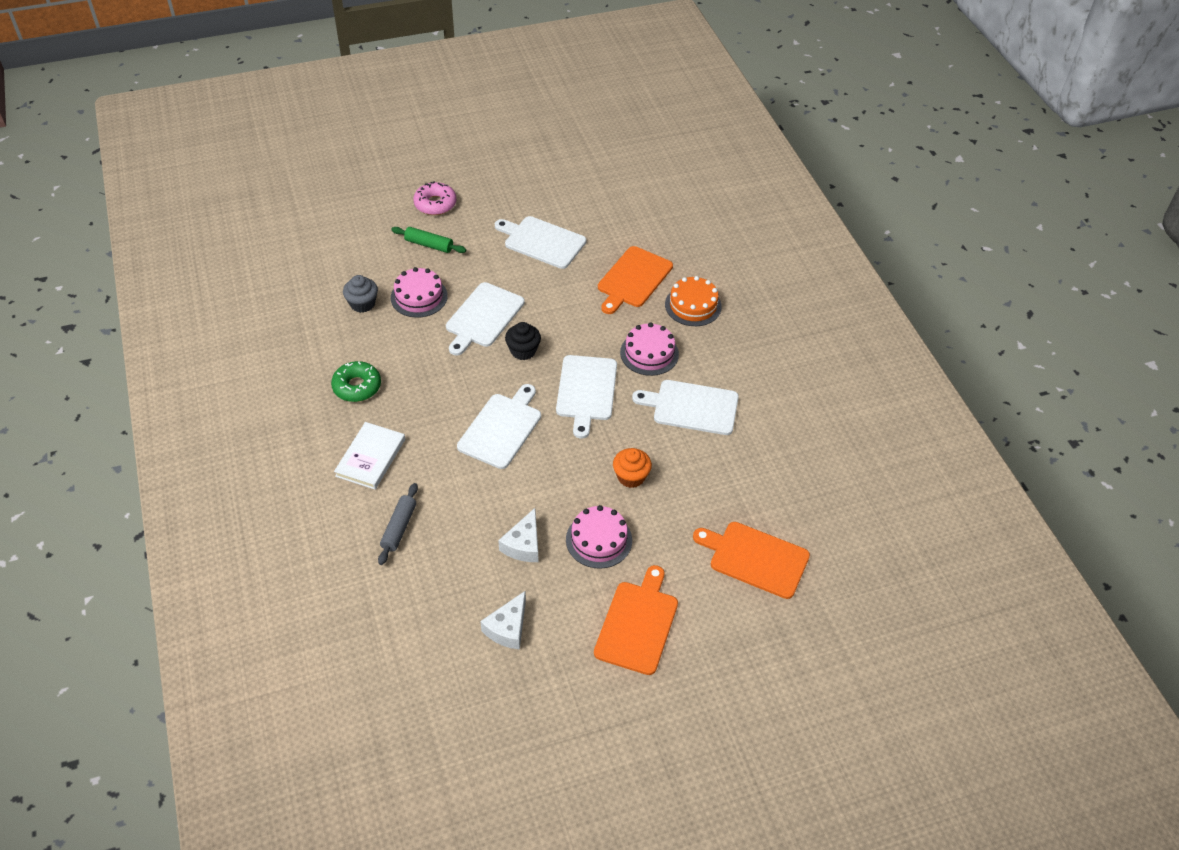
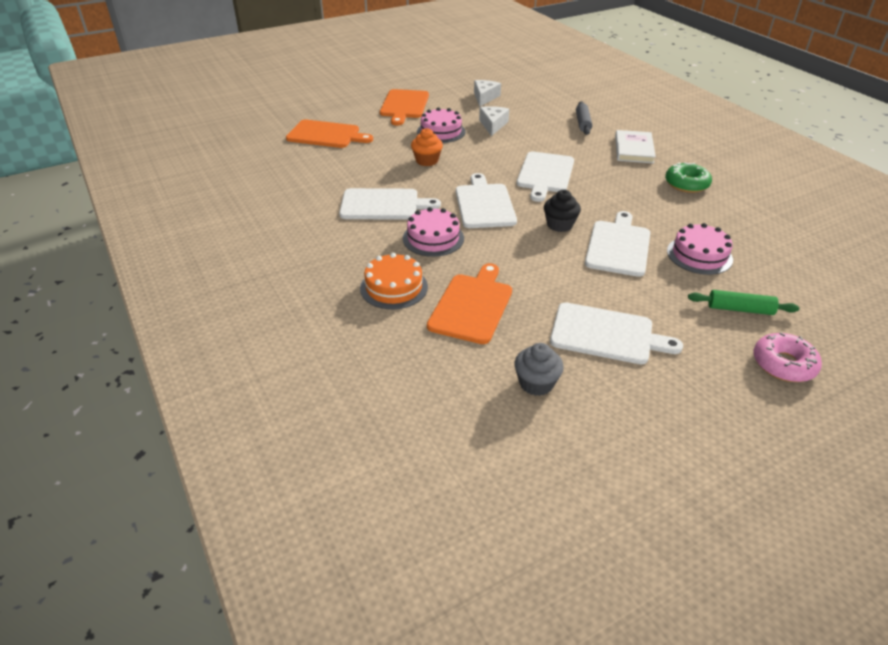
camera: 170 degrees right, 10 degrees down
(362, 304) = (749, 241): grey cupcake -> grey cupcake (536, 383)

